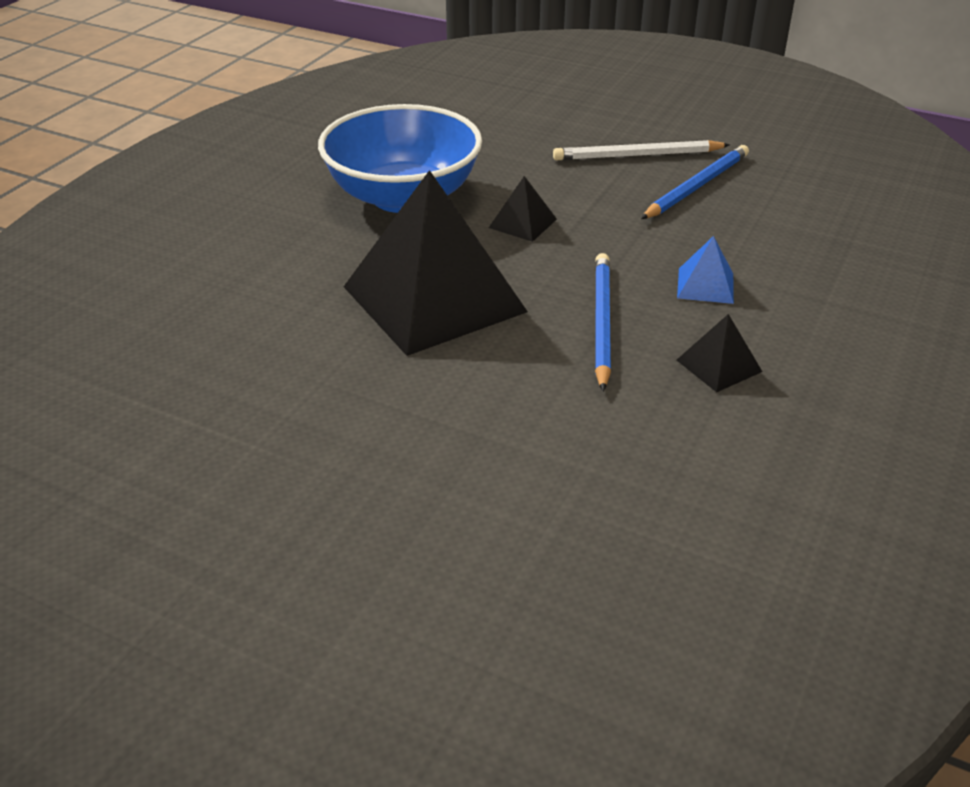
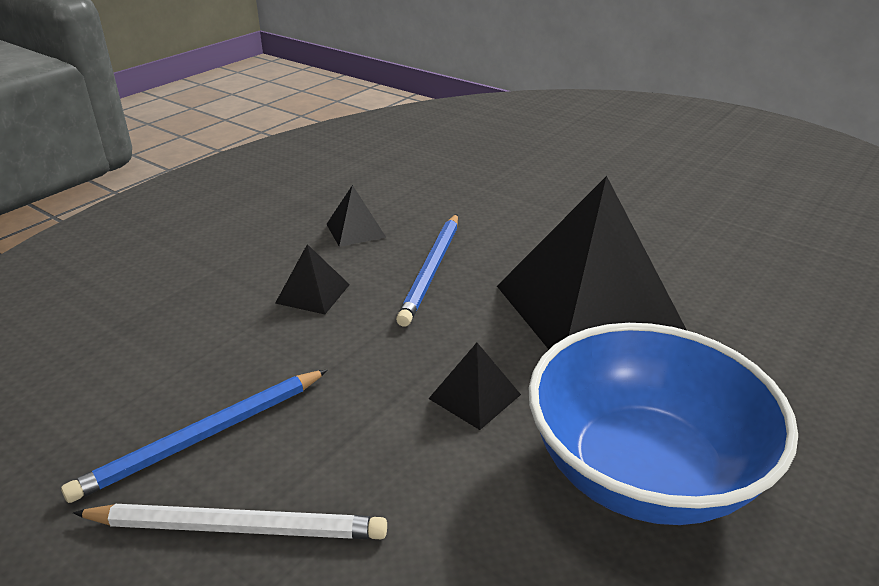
camera: 170 degrees left, 5 degrees down
(705, 285) = (313, 293): blue pyramid -> black pyramid

